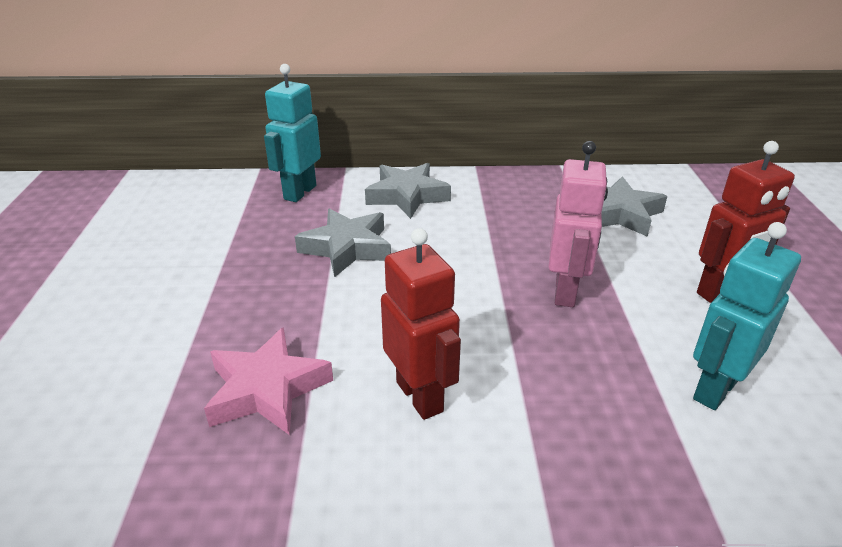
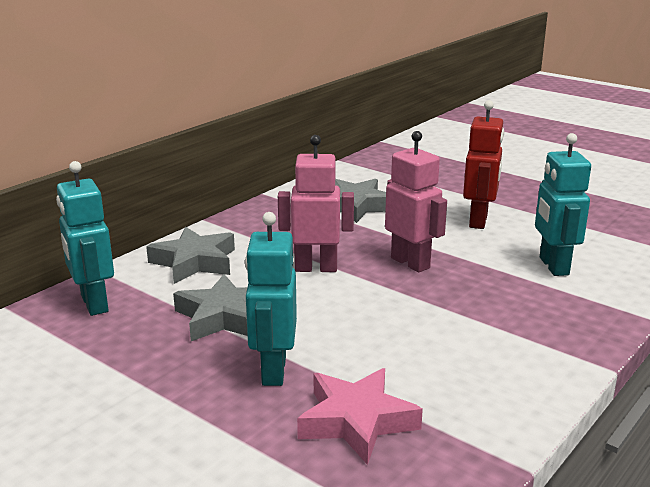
camera: 50 degrees left, 10 degrees down
(297, 309) = (273, 371): none -> turquoise robot
(420, 396) = (445, 360): red robot -> none
(478, 249) = (316, 268): none -> pink robot

